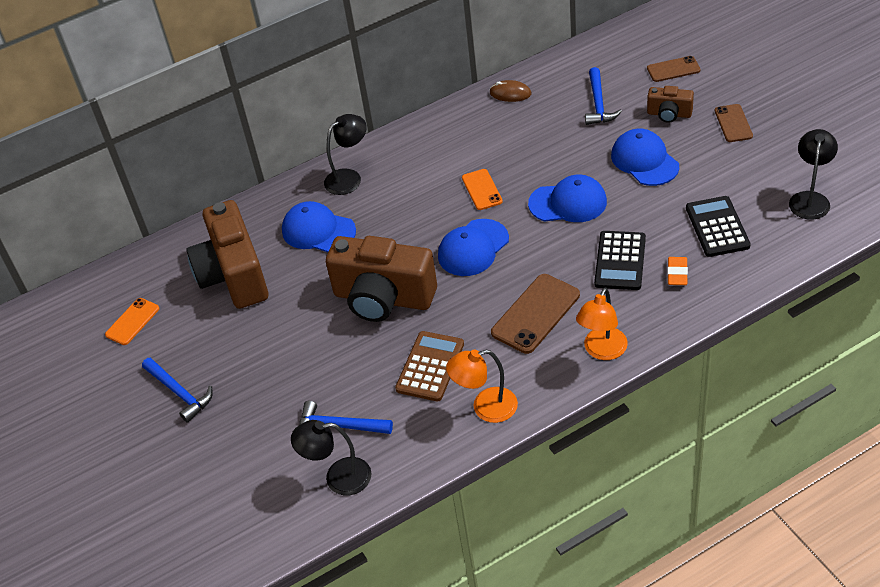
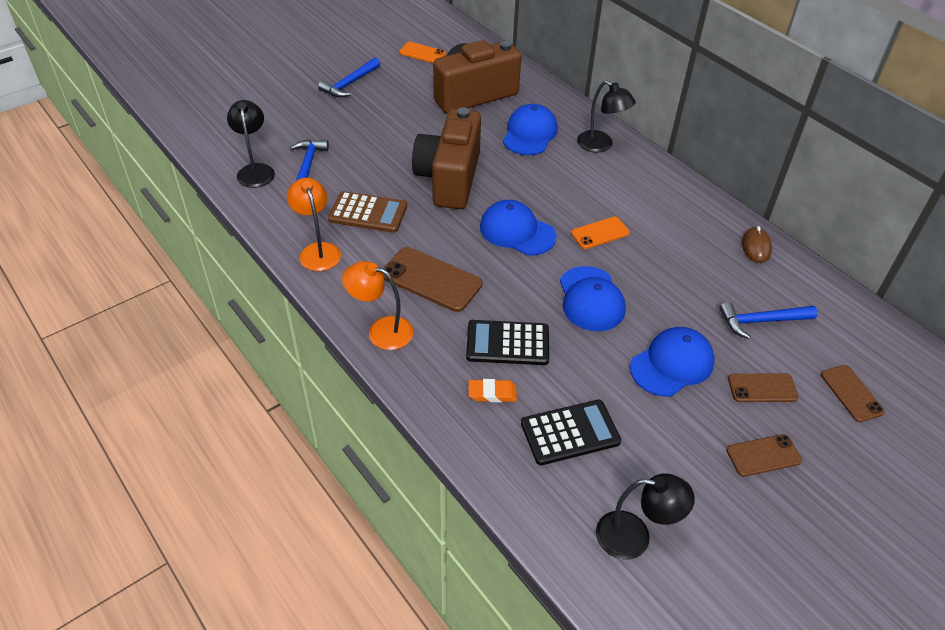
camera: 75 degrees right, 0 degrees up
(669, 114) = (762, 388): brown camera -> brown phone

